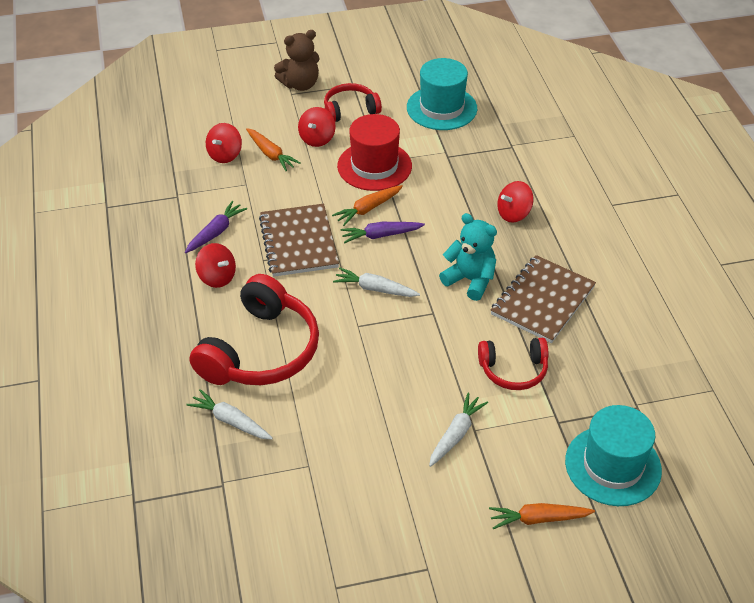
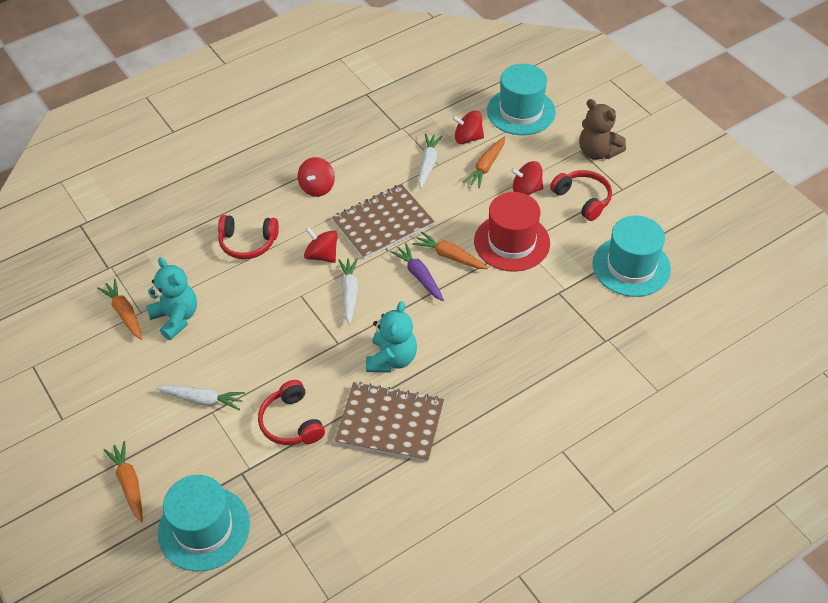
camera: 70 degrees right, 5 degrees up
(215, 112) = (521, 111): none -> turquoise hat
(216, 232) = (369, 167): purple carrot -> none
(230, 421) = (169, 250): white carrot -> white carrot (428, 164)
(261, 351) = (248, 243): red headphones -> red headphones, size x0.56
(302, 481) = (124, 313): none -> orange carrot
(334, 435) = (176, 318): none -> turquoise teddy bear
(513, 214) = (502, 368): red spinning top -> red spinning top (322, 255)

